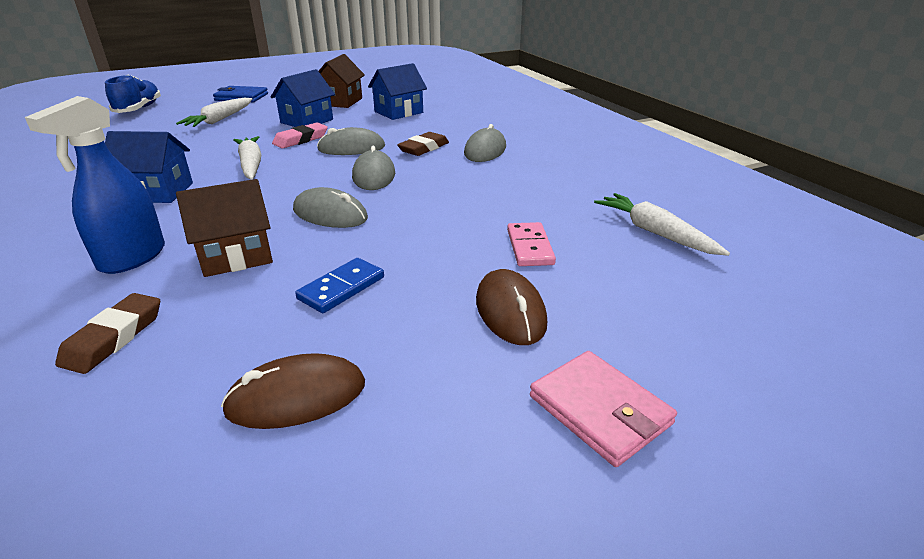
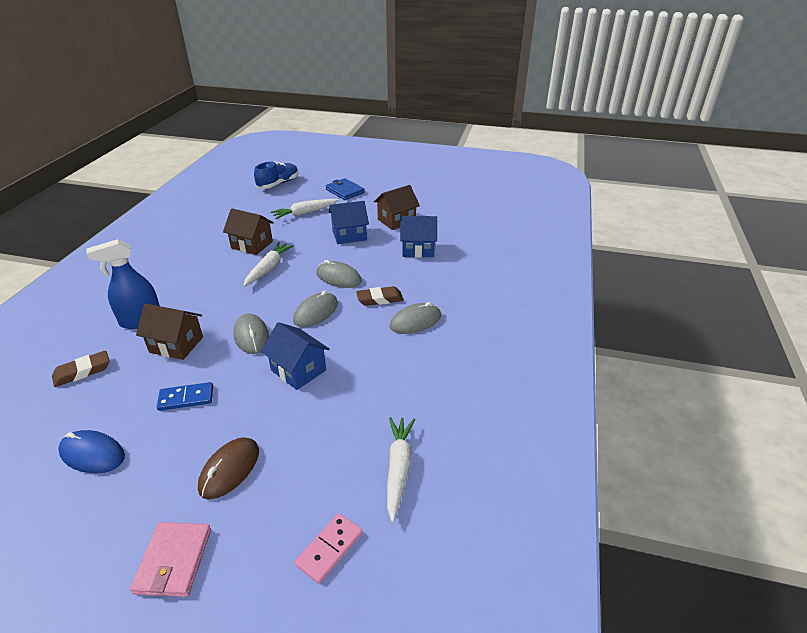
camera: 40 degrees right, 5 degrees up
(157, 192) = (203, 272): blue house -> blue house (298, 370)
(191, 156) = (252, 245): none -> brown house
(296, 397) = (92, 454): brown mouse -> blue mouse
(301, 140) = (322, 255): pink eraser -> none
(530, 247) = (308, 429): pink domino -> pink domino (329, 549)

